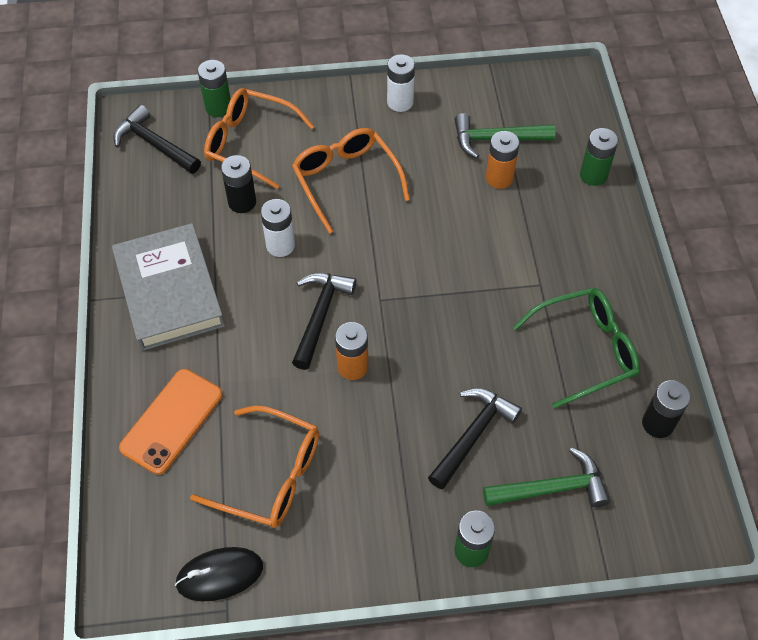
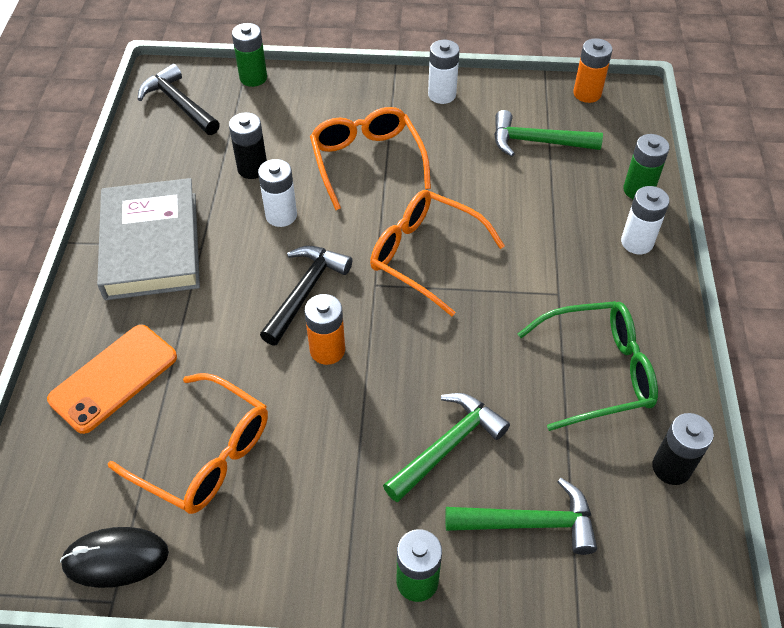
camera: 10 degrees right, 5 degrees down
(250, 143) = (276, 114): orange glasses -> orange glasses (425, 255)
(473, 435) = (447, 446): black hammer -> green hammer
(499, 178) = (533, 180): orange battery -> orange battery (587, 93)
(599, 226) = (637, 242): none -> white battery

